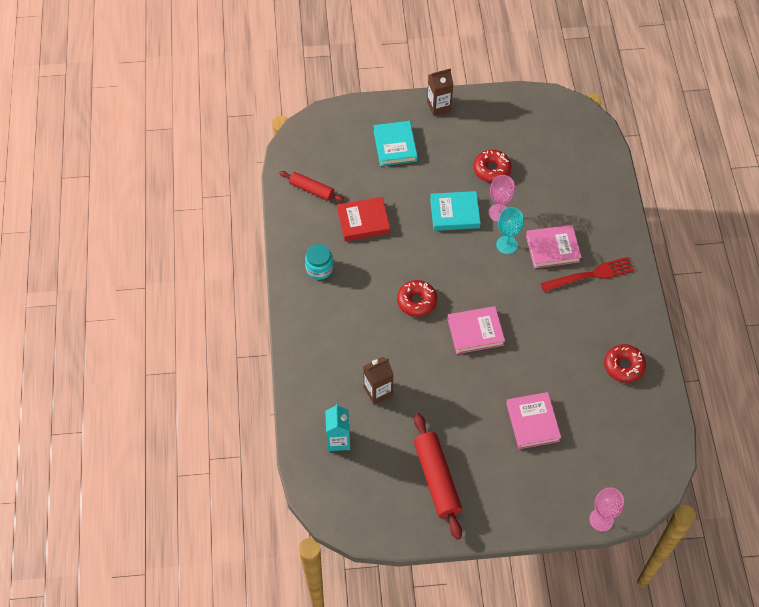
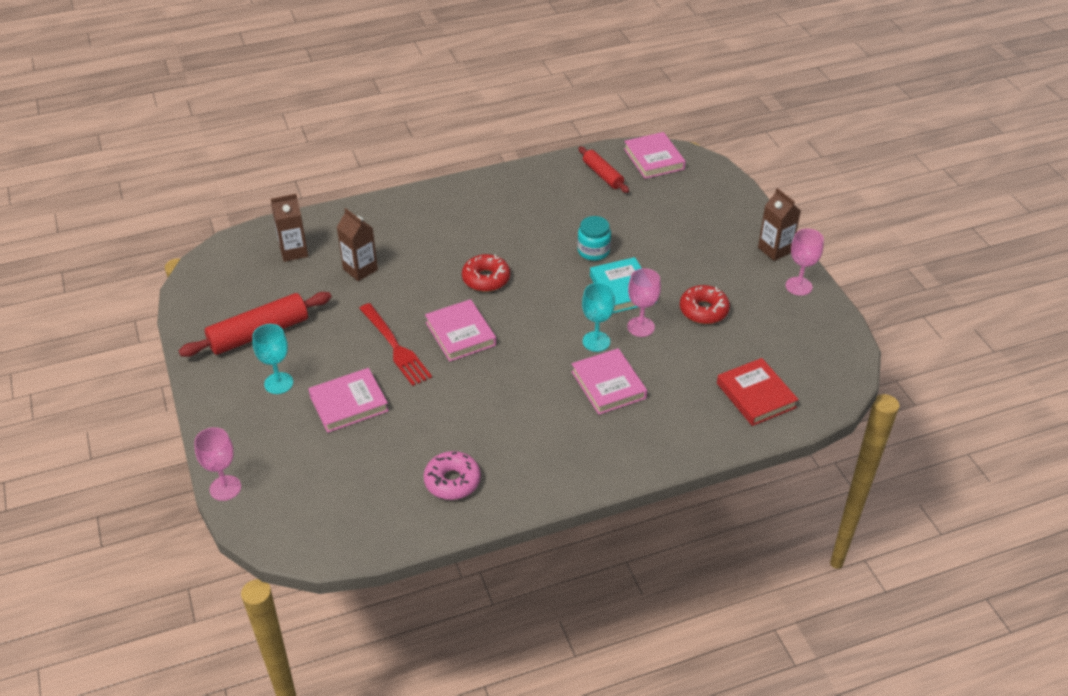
camera: 75 degrees right, 15 degrees down
(303, 149) = (654, 159): none -> pink book
(312, 190) = (603, 175): red rolling pin -> red rolling pin turned 45 degrees counterclockwise
(319, 269) = (502, 199): turquoise jar -> turquoise jar (593, 251)
(338, 440) = (293, 251): turquoise carton -> brown carton
(363, 221) = (578, 219): red book -> red book (756, 395)
(395, 146) = (696, 225): turquoise book -> none
(482, 105) = (798, 286): none -> pink goblet
(499, 470) = (278, 383): none -> turquoise goblet
(590, 275) = (582, 428): red fork -> red fork (395, 347)
(623, 366) = (452, 481): red donut -> pink donut

